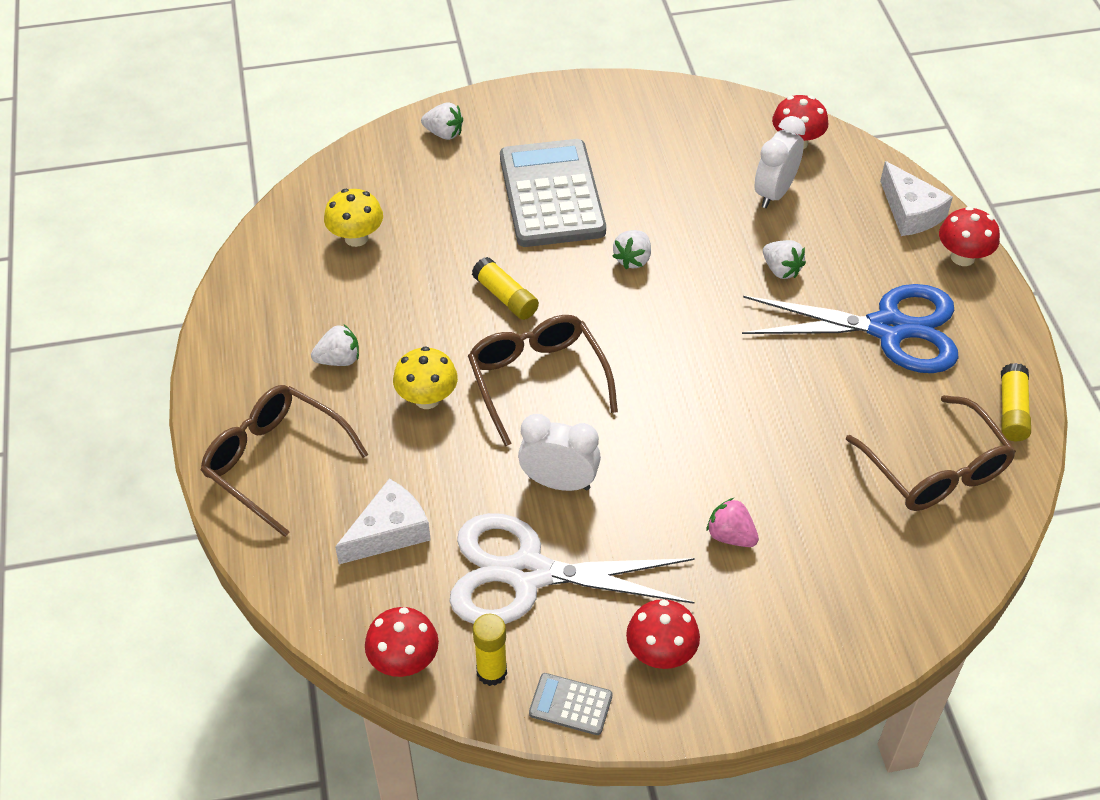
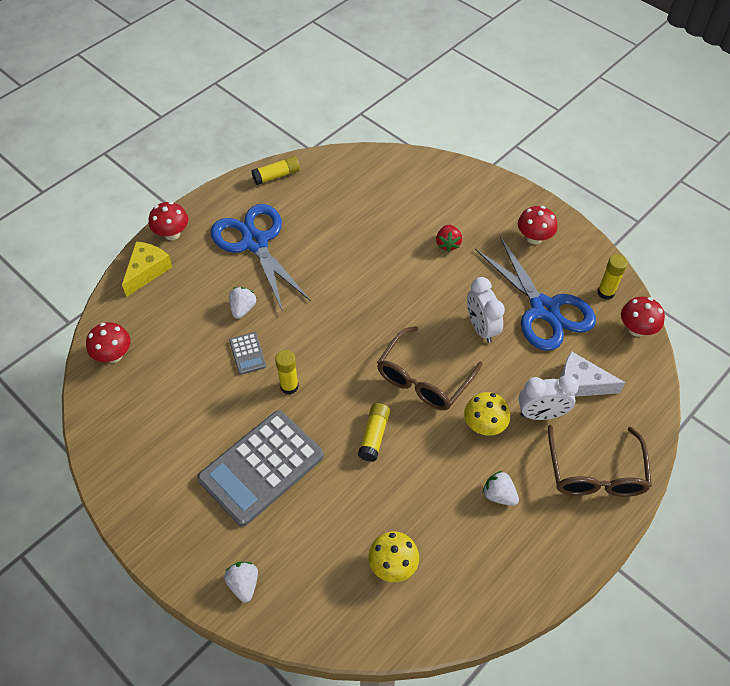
camera: 125 degrees left, 5 degrees up
(528, 574) = (544, 309): white scissors -> blue scissors
(570, 704) = (590, 255): grey calculator -> grey calculator (247, 353)
(633, 259) = (289, 386): white strawberry -> yellow glue stick
(730, 536) = (447, 244): pink strawberry -> red strawberry
(774, 193) = (174, 344): white clock -> white clock (541, 414)
(910, 212) = (147, 271): white cheese -> yellow cheese
(936, 470) = (339, 188): brown glasses -> none

